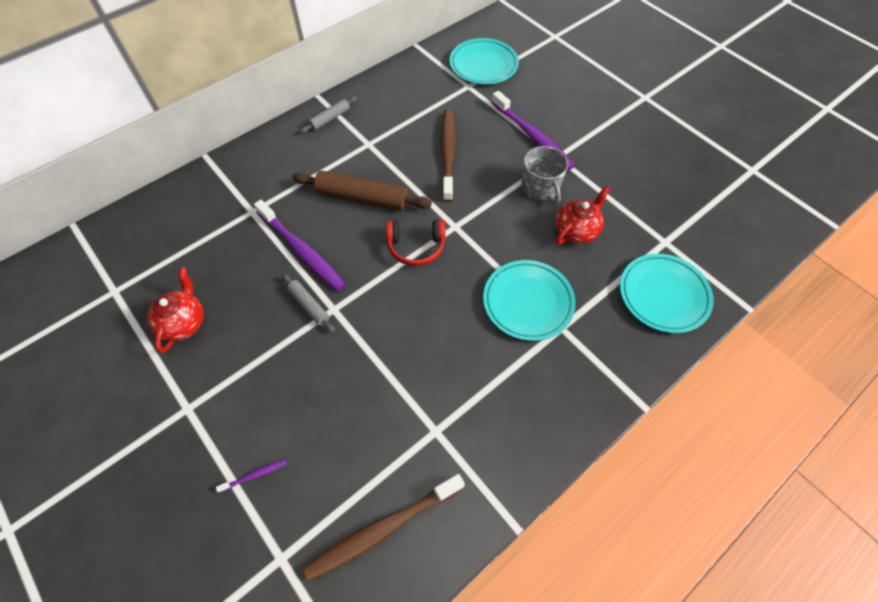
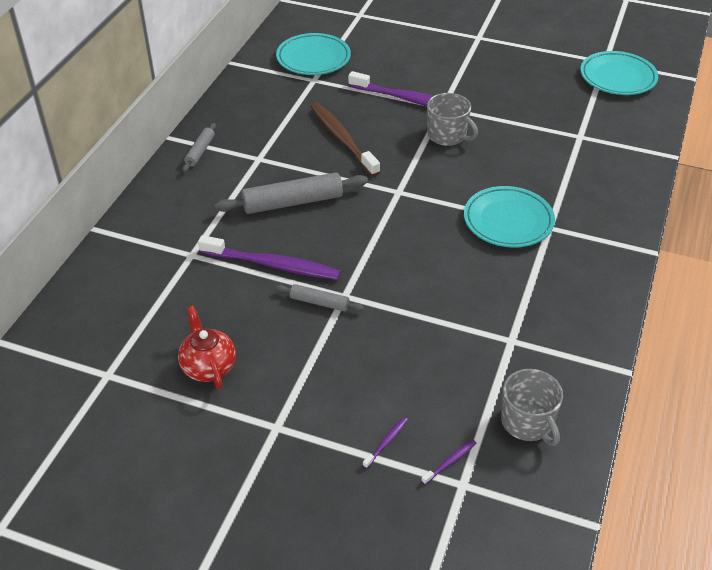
camera: 30 degrees left, 15 degrees down
(288, 528) = (450, 462): none -> purple toothbrush
(362, 197) = (292, 202): brown rolling pin -> grey rolling pin
(383, 528) = (528, 422): brown toothbrush -> grey mug
(416, 246) = (377, 220): red headphones -> none
(576, 231) = (504, 155): red teapot -> none
(663, 295) = (608, 173): turquoise plate -> turquoise plate (617, 77)

